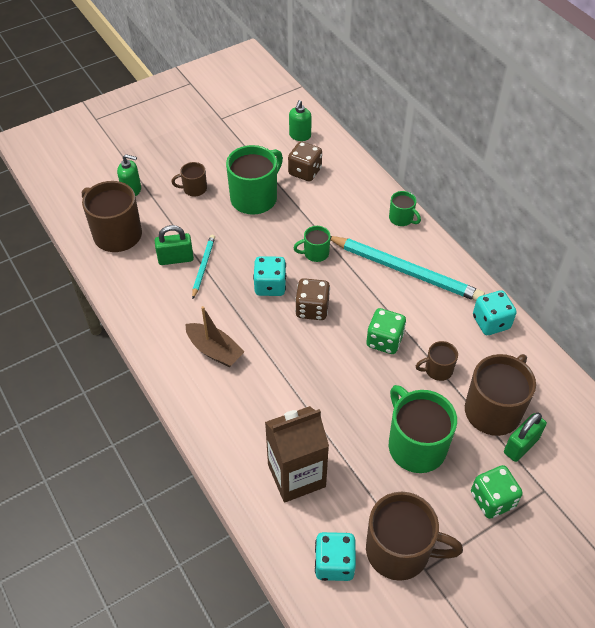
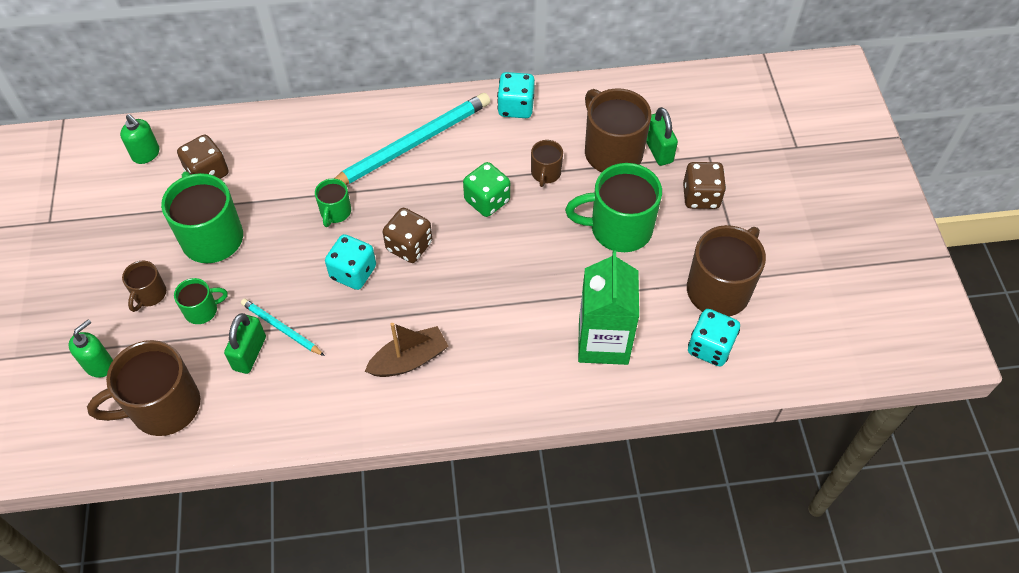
camera: 65 degrees left, 5 degrees up
(296, 475) = (603, 342): brown carton -> green carton
(401, 218) = (340, 117): green mug -> green mug (202, 310)
(492, 500) = (701, 197): green dice -> brown dice

